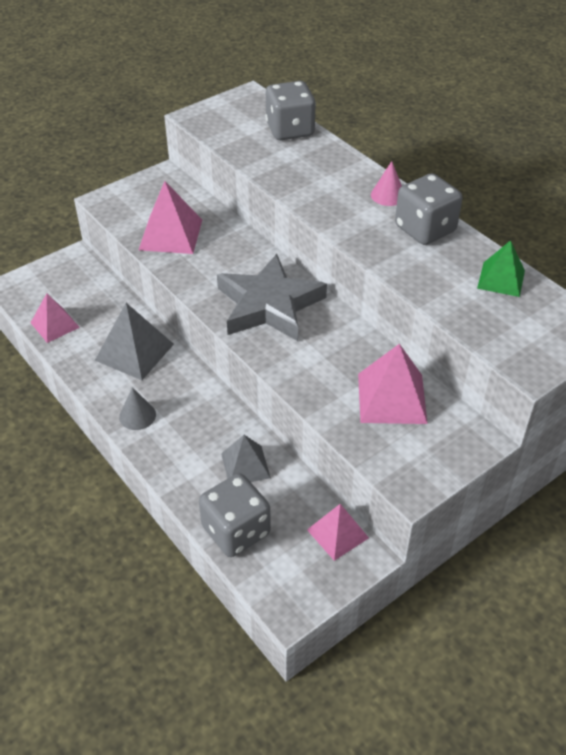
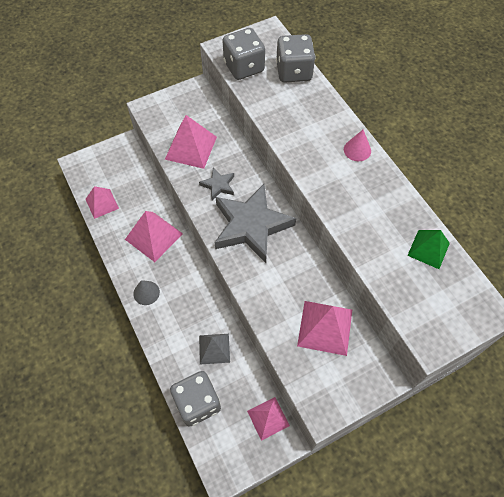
camera: 10 degrees right, 15 degrees up
(134, 352) = (153, 236): grey pyramid -> pink pyramid
(216, 268) = (218, 185): none -> grey star
(425, 229) = (379, 189): grey dice -> grey dice (244, 67)

